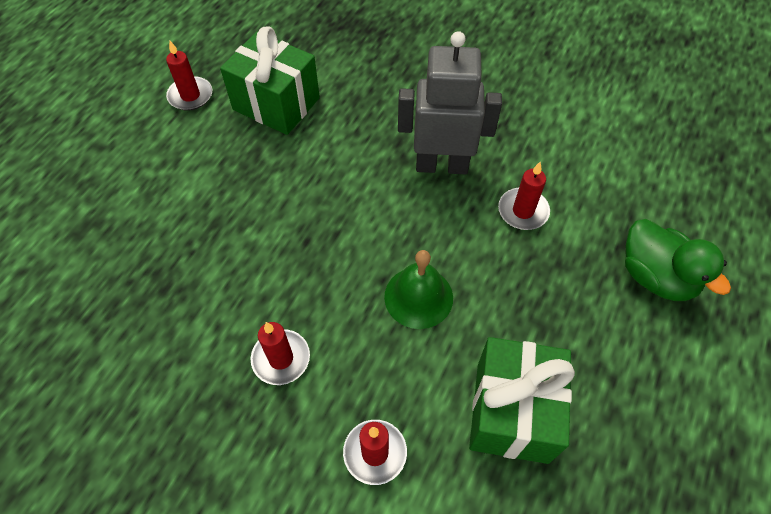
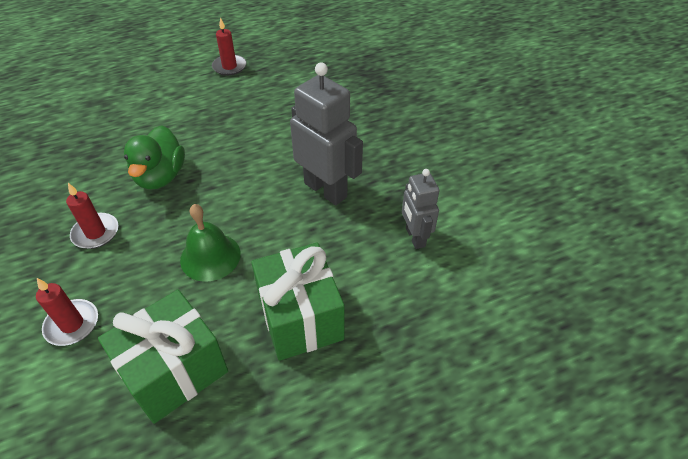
camera: 40 degrees right, 10 degrees down
(276, 104) = (270, 96): green gift -> green gift (300, 318)
(523, 211) = (345, 253): red candle -> none
(557, 159) = (414, 237): none -> grey robot
(655, 276) = (390, 368): green duck -> green duck (161, 176)

